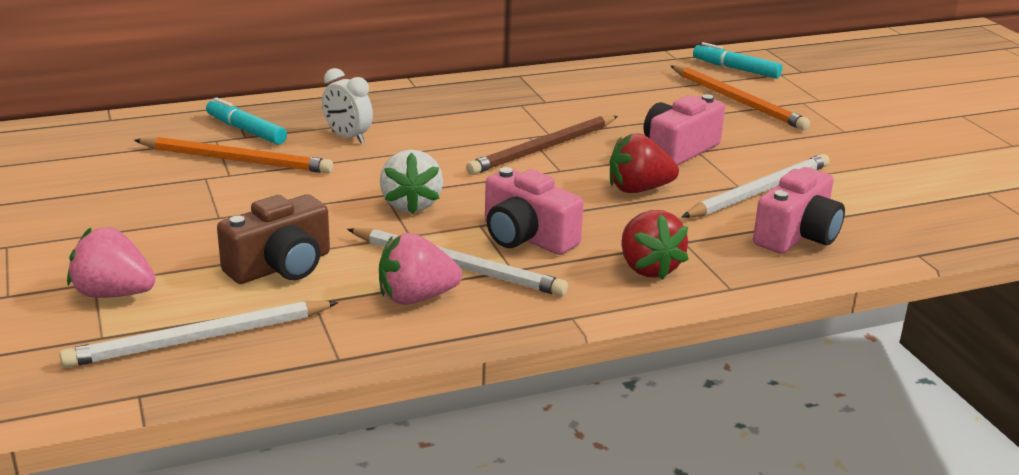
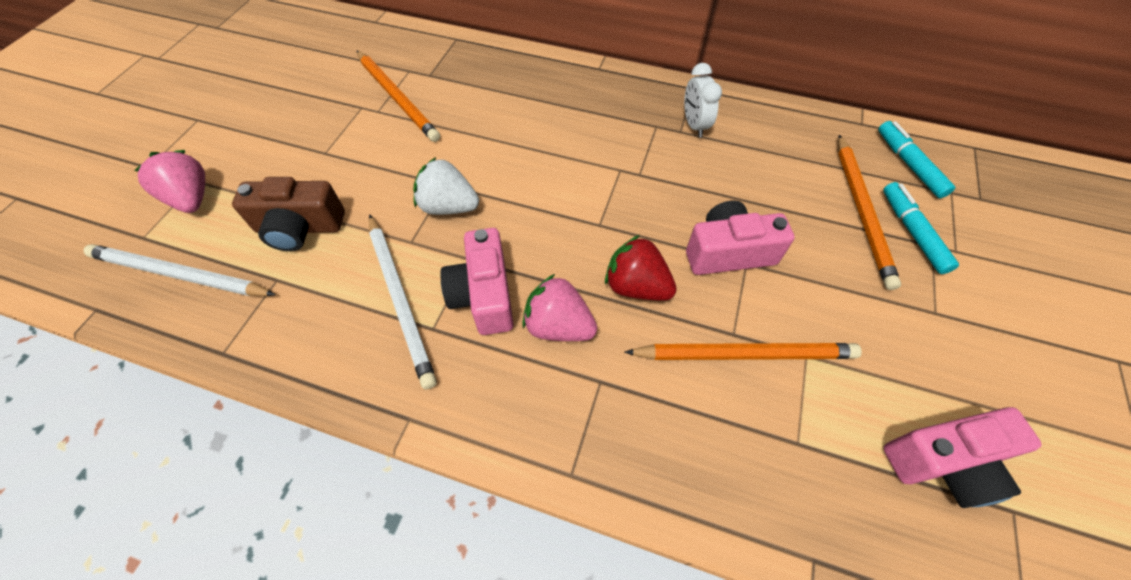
camera: 40 degrees right, 30 degrees up
(246, 130) = (436, 68): turquoise marker -> turquoise marker (912, 232)
(348, 137) = (490, 107): white clock -> white clock (694, 125)
(411, 204) = (448, 206): white strawberry -> white strawberry turned 75 degrees clockwise
(416, 298) = (336, 318): pink strawberry -> pink strawberry (558, 326)
(544, 148) = (615, 191): brown pencil -> none
(648, 268) = (532, 397): red strawberry -> none
(758, 192) = (744, 354): white pencil -> orange pencil
(797, 235) = (714, 442): pink camera -> pink camera (944, 462)

